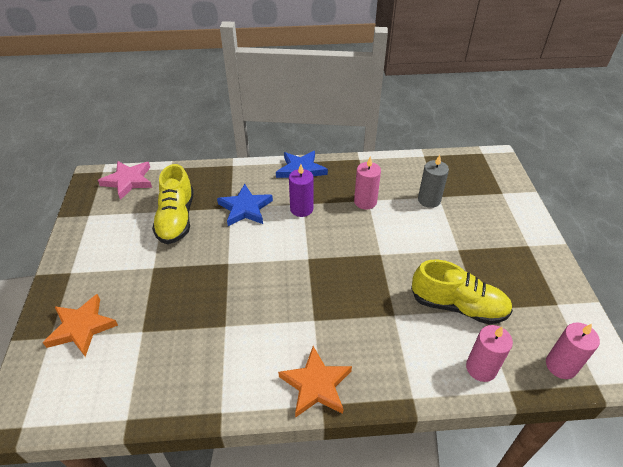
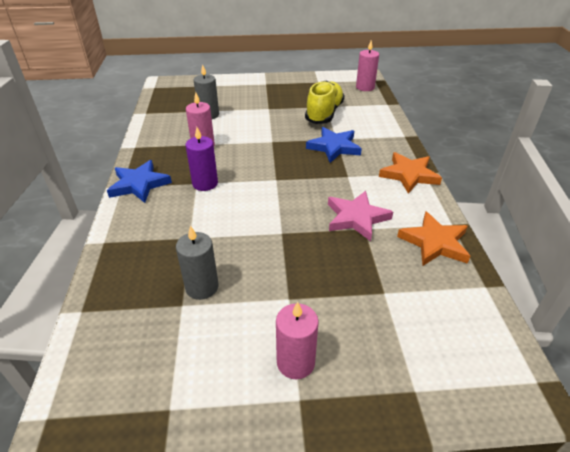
camera: 90 degrees left, 5 degrees down
(81, 327) = (392, 356): orange star -> orange star (434, 243)
(128, 181) = (93, 365): pink star -> pink star (356, 218)
(176, 219) = (202, 287): yellow shoe -> grey candle
(245, 208) = (194, 225): blue star -> blue star (334, 147)
(481, 368) = (374, 111): pink candle -> pink candle (295, 362)

